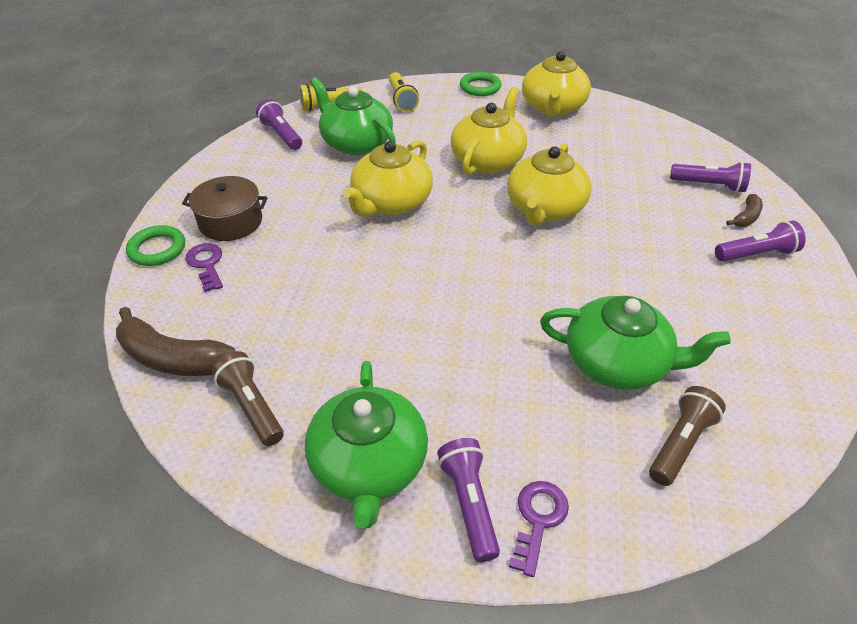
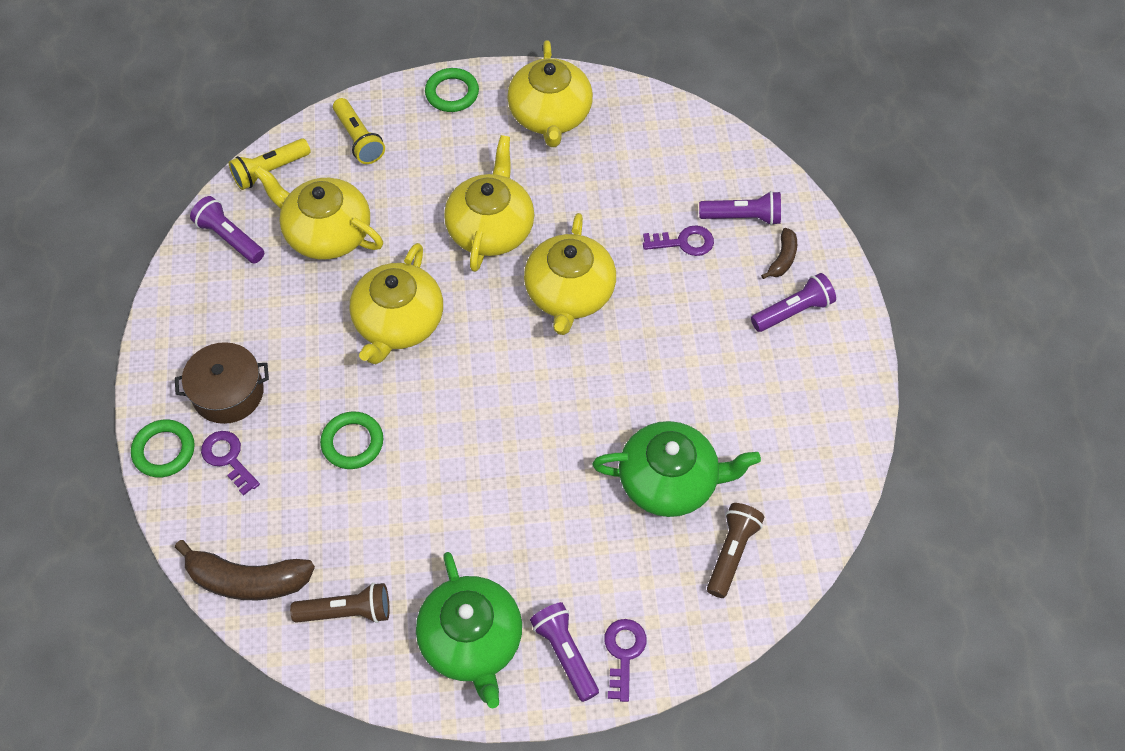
camera: 15 degrees left, 15 degrees up
(252, 406) = (347, 612): brown flashlight -> brown flashlight turned 135 degrees clockwise
(318, 273) = (352, 442): none -> green ring
(356, 143) = (326, 232): green teapot -> yellow teapot
(653, 193) = (684, 242): none -> purple key

